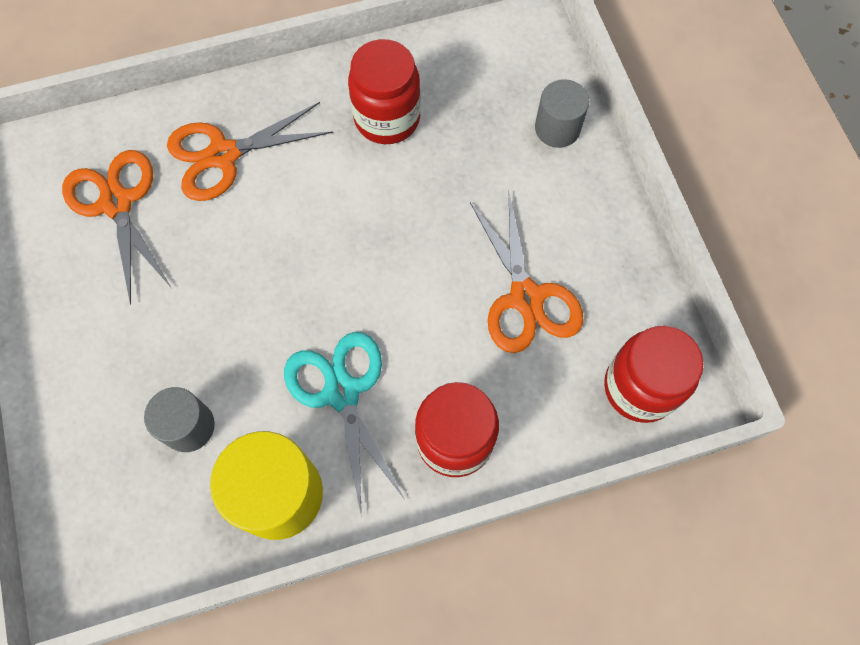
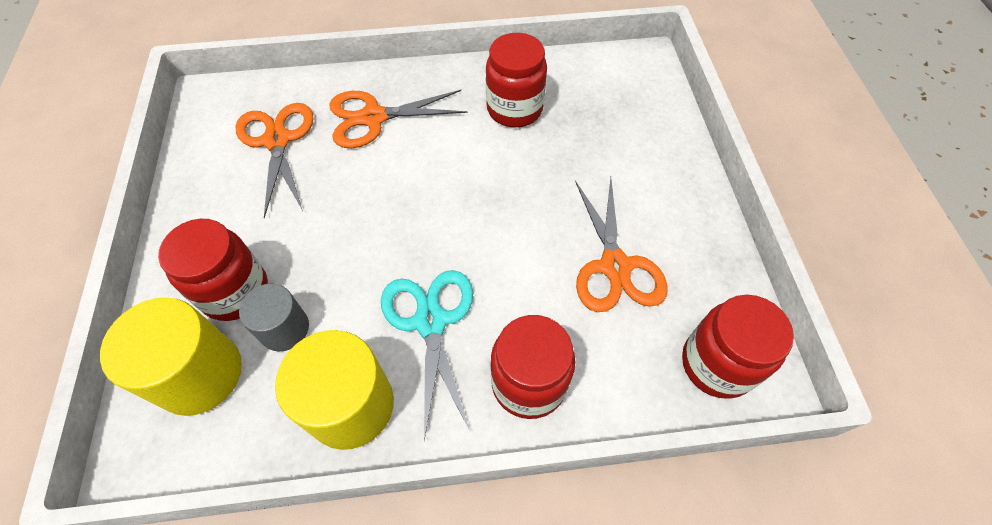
camera: 10 degrees right, 10 degrees down
(112, 490) = (199, 374): none -> yellow cylinder
(123, 394) = (235, 291): none -> red jar
(557, 128) = (659, 135): grey cylinder -> none

